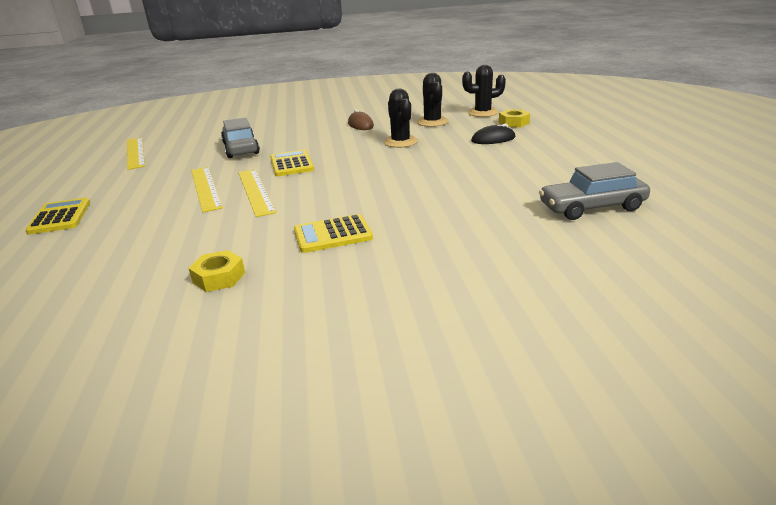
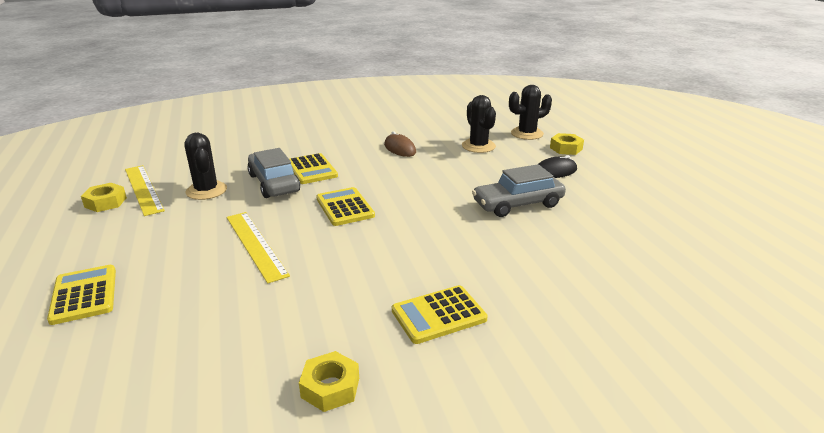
camera: 10 degrees left, 0 degrees up
(102, 161) = (105, 202): none -> yellow nut
(255, 191) = (319, 249): yellow ruler -> none
(277, 139) = (311, 169): none -> yellow calculator
(400, 142) = (456, 175): black cactus -> black cactus (206, 191)
(592, 207) = (700, 268): grey car -> grey car (518, 204)

